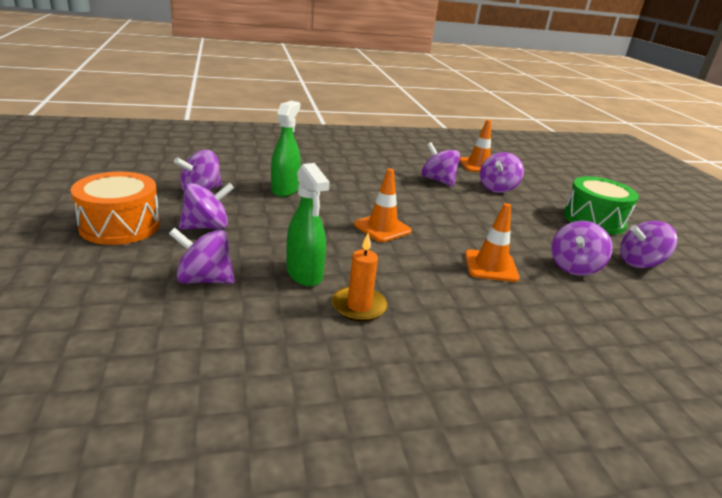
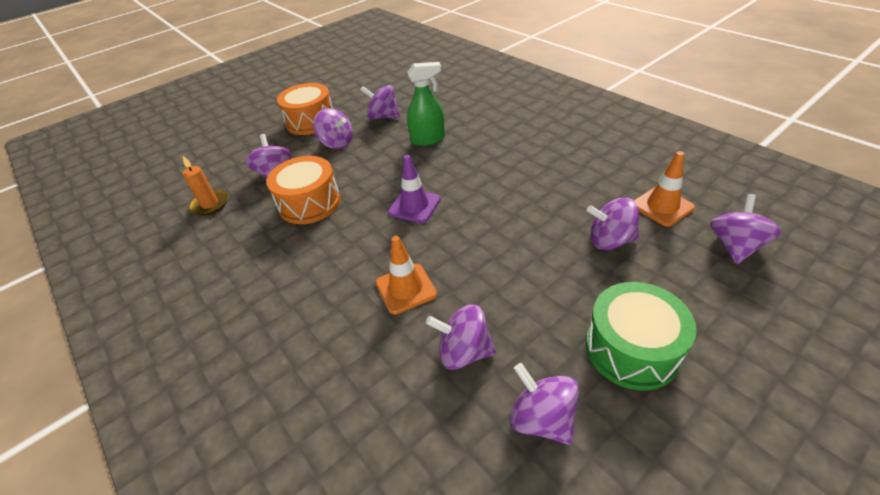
camera: 70 degrees right, 15 degrees up
(304, 274) = (309, 203): green spray bottle -> orange drum
(359, 306) = (285, 241): orange candle -> orange candle (210, 204)
(382, 228) = (414, 206): orange traffic cone -> purple traffic cone
(438, 180) = (566, 196): purple spinning top -> purple spinning top (735, 246)

